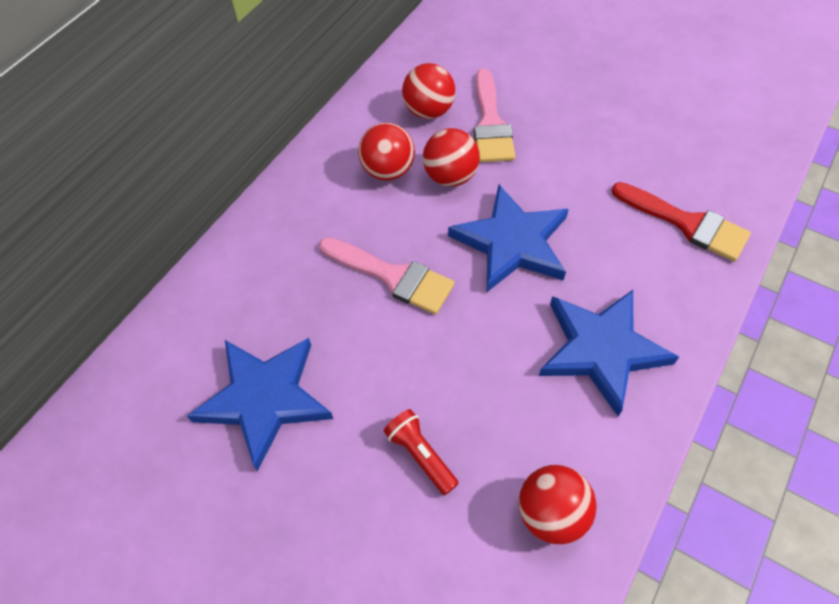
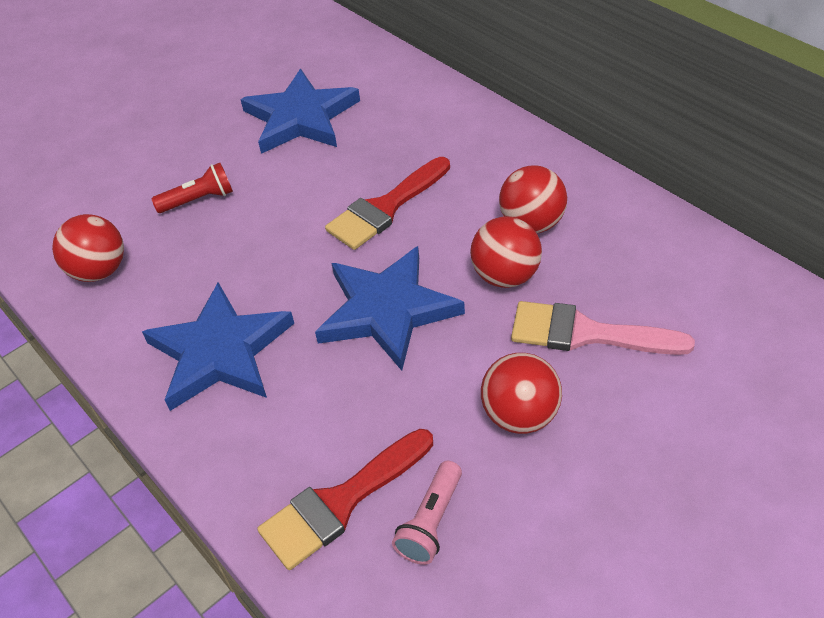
camera: 110 degrees right, 10 degrees down
(393, 276) = (385, 208): pink brush -> red brush
(428, 111) = (624, 275): red ball -> red ball (520, 415)
(673, 173) = (431, 522): none -> pink flashlight

